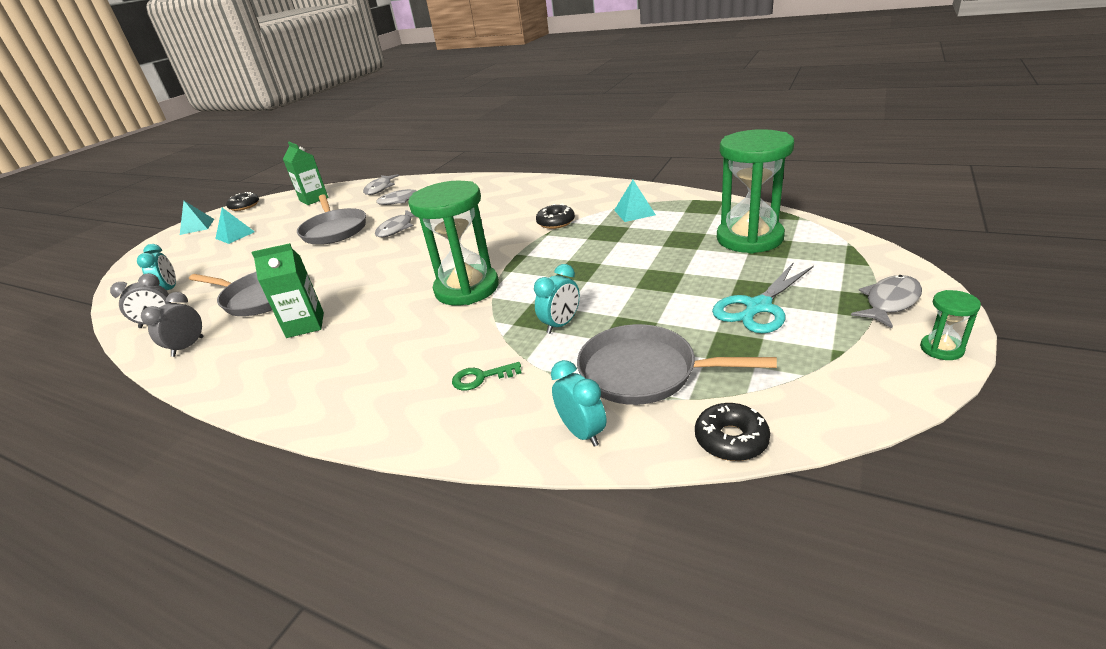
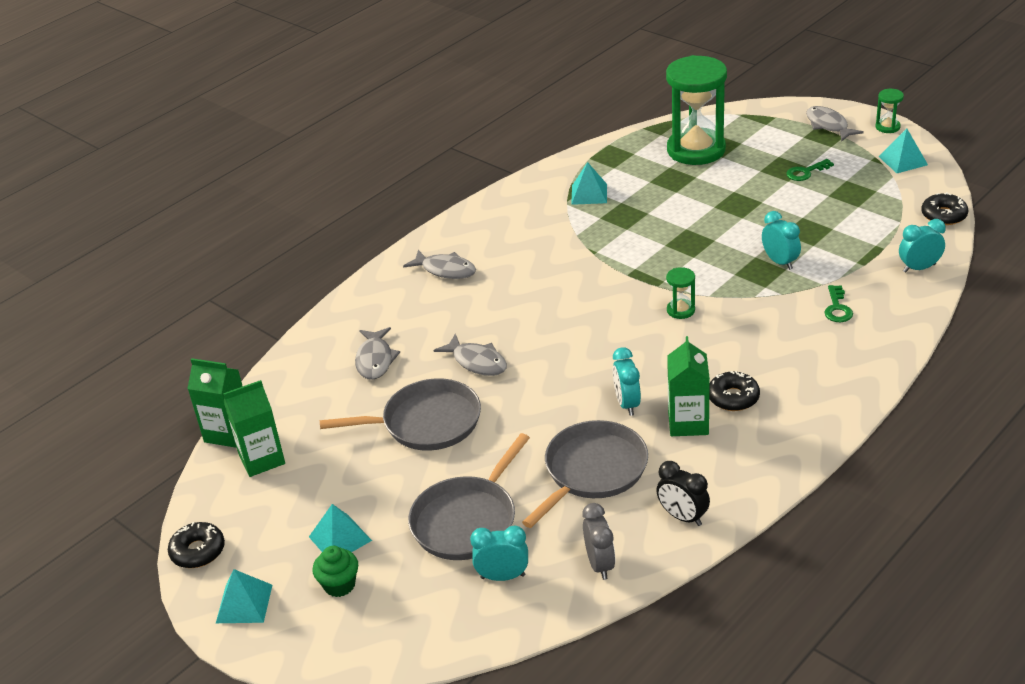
camera: 75 degrees left, 5 degrees up
(188, 347) = (682, 517): grey clock -> black clock
(195, 245) = (339, 585): none -> green cupcake
(337, 293) = (627, 404): none -> turquoise clock
(339, 186) = (228, 433): none -> green carton
(380, 189) = (296, 384): grey fish -> grey fish (445, 270)
(467, 288) = (680, 310): green hourglass -> green hourglass, size x0.42
(556, 222) = (569, 243): black donut -> black donut (733, 397)
(643, 372) = (863, 234): grey pan -> grey pan (467, 520)
(758, 307) = (806, 172): turquoise scissors -> green key
(857, 377) = (903, 160): none -> turquoise pyramid

